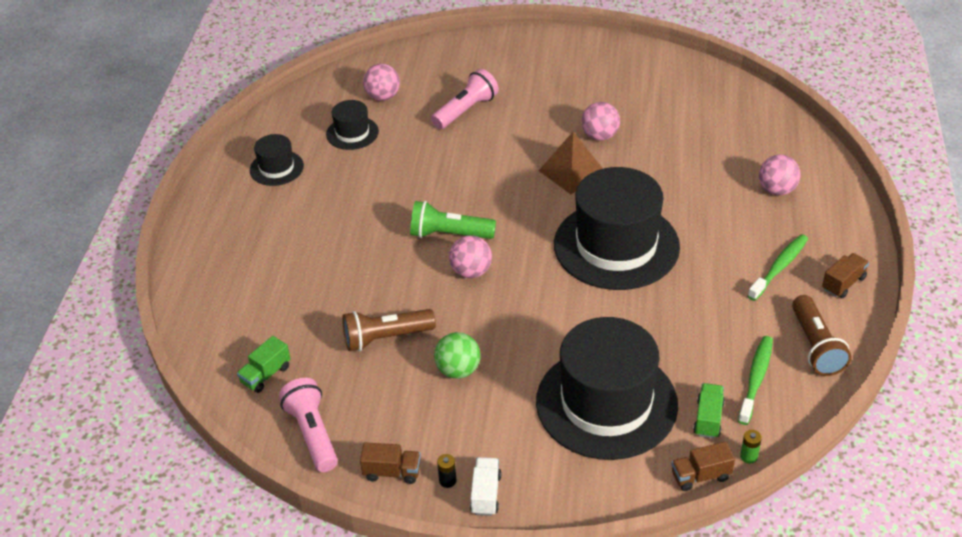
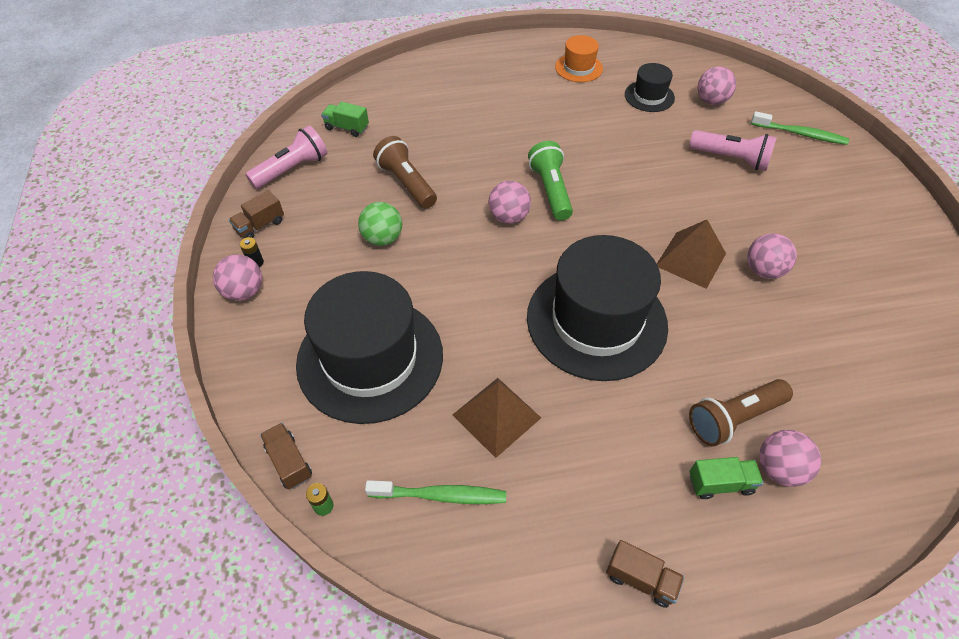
camera: 70 degrees right, 10 degrees up
(276, 168) = (578, 68): black hat -> orange hat
(392, 472) = (260, 225): brown truck -> brown truck turned 60 degrees clockwise
(486, 494) = (244, 291): white truck -> pink ball
(692, 329) = (496, 416): none -> brown pyramid
(708, 419) = (369, 455): green truck -> green truck (720, 483)
(779, 267) = (636, 493): green toothbrush -> green toothbrush (800, 134)
(815, 346) = (514, 557): brown flashlight -> brown flashlight (733, 418)

